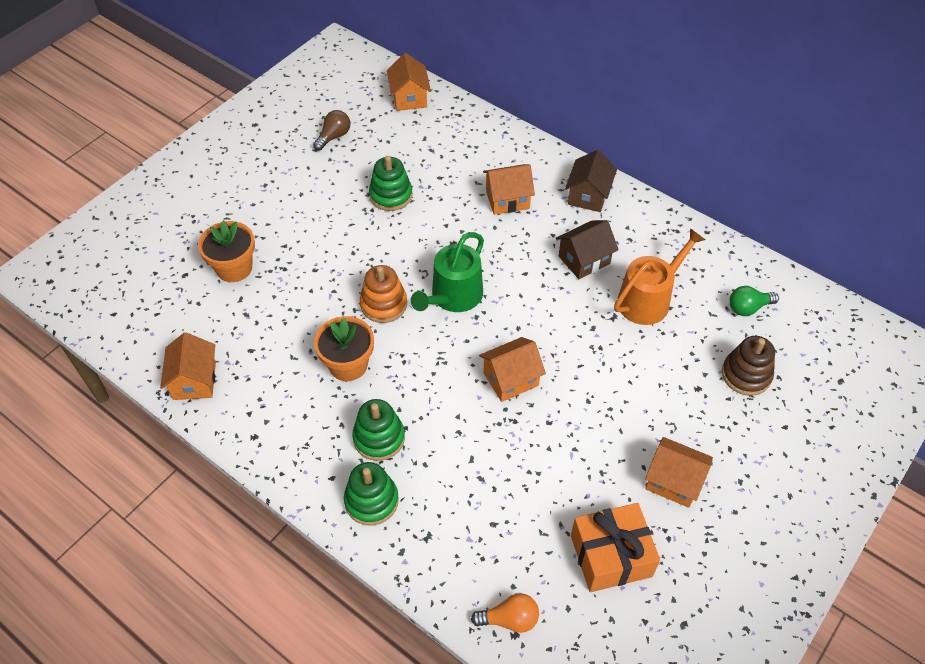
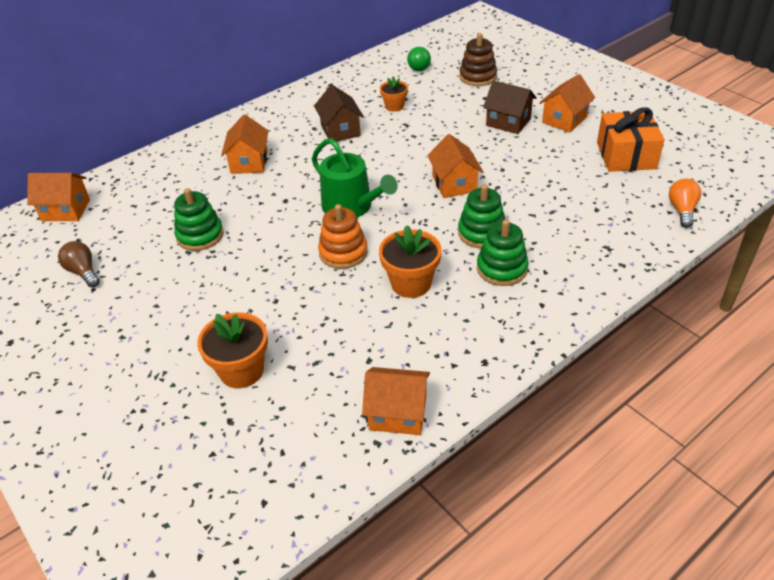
camera: 75 degrees left, 10 degrees down
(371, 501) = (569, 279): green stacking toy -> green stacking toy (481, 233)
(588, 195) = (269, 119): brown house -> brown house (508, 122)
(648, 299) = (394, 106): orange watering can -> orange flower pot

